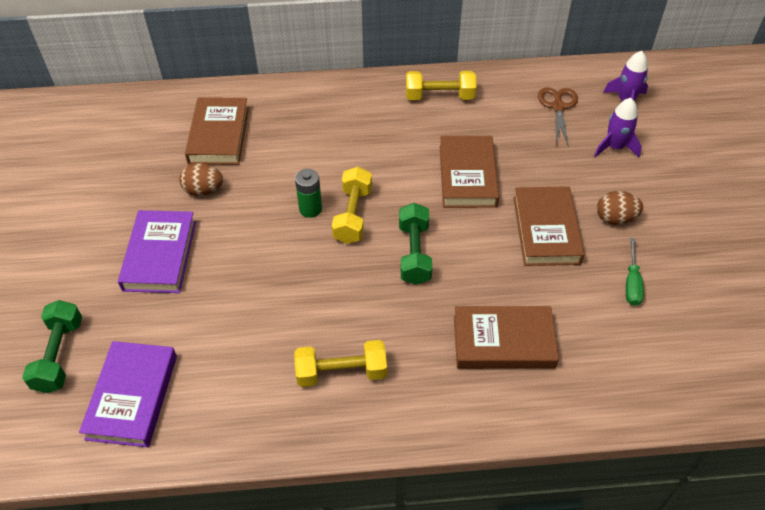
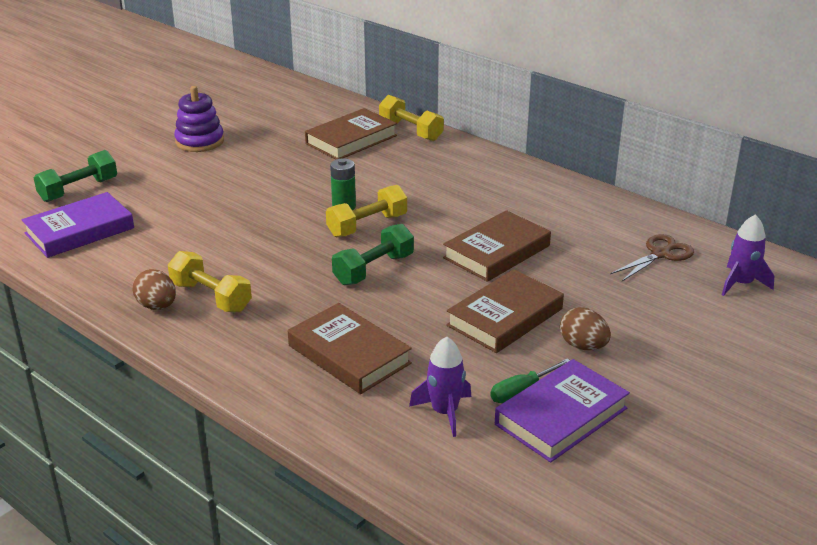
camera: 45 degrees right, 20 degrees down
(90, 222) = (200, 141): none -> purple stacking toy
(160, 255) = (210, 177): purple book -> purple book (561, 416)
(203, 190) = (292, 161): brown egg -> brown egg (157, 306)
(439, 96) = (559, 197): yellow dumbbell -> yellow dumbbell (410, 131)
(615, 147) = (670, 305): purple rocket -> purple rocket (445, 412)

